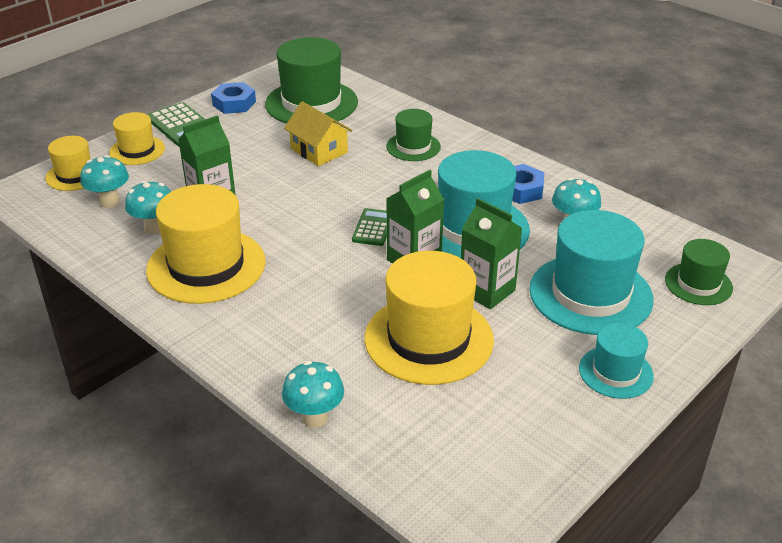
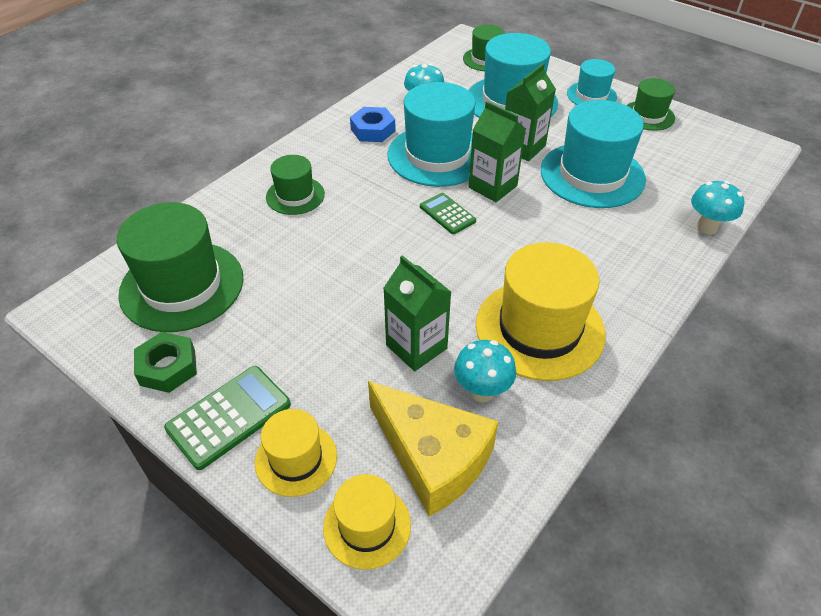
camera: 95 degrees left, 10 degrees up
(110, 202) = (433, 457): turquoise mushroom -> yellow cheese
(234, 103) = (168, 367): blue nut -> green nut
(319, 151) = (301, 266): yellow house -> none
(373, 228) = (447, 214): green calculator -> green calculator turned 45 degrees clockwise
(428, 339) = (592, 175): yellow hat -> turquoise hat
(566, 422) = (648, 115): none -> green hat

